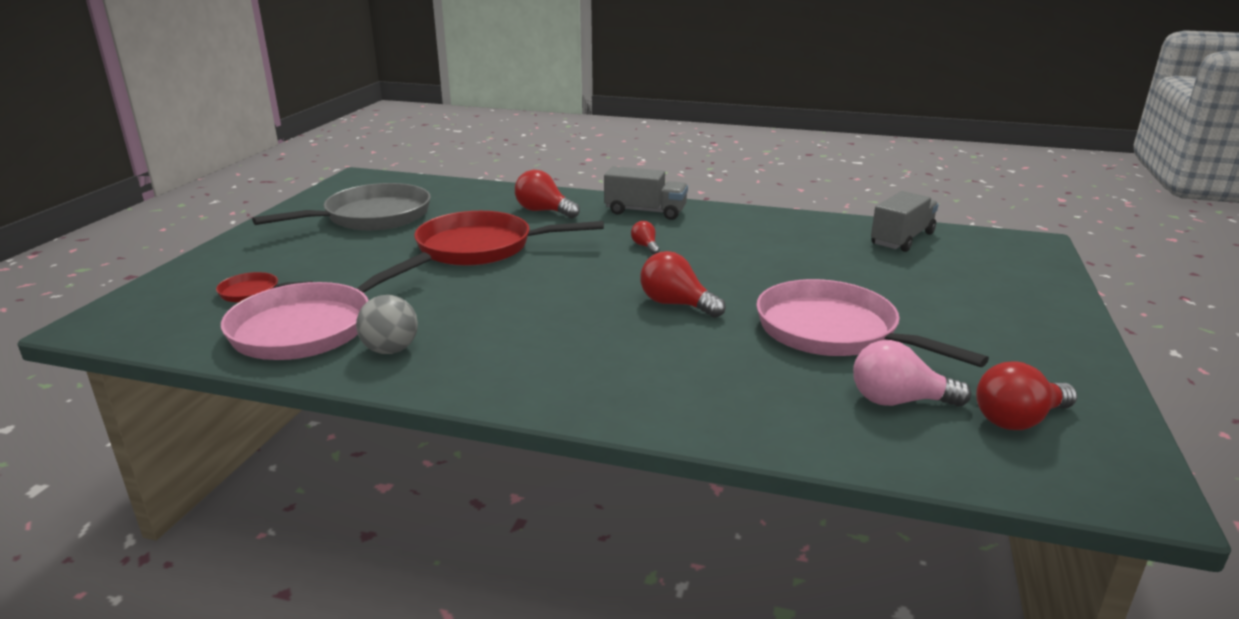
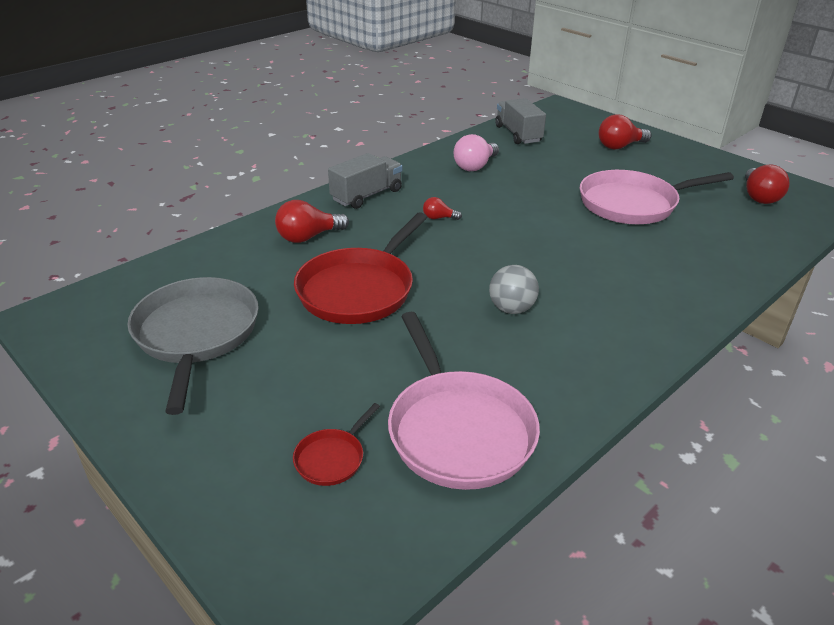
camera: 60 degrees left, 10 degrees up
(390, 350) = (540, 389): grey ball -> grey ball (511, 309)
(676, 304) = (554, 240): red light bulb -> red light bulb (619, 146)
(898, 401) = (726, 218): pink light bulb -> pink light bulb (475, 166)

